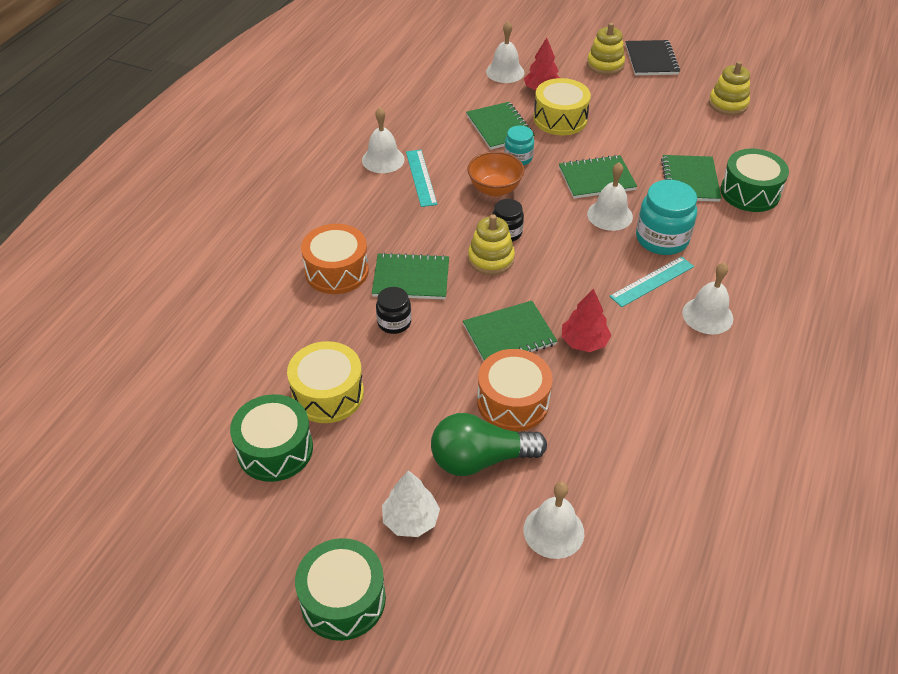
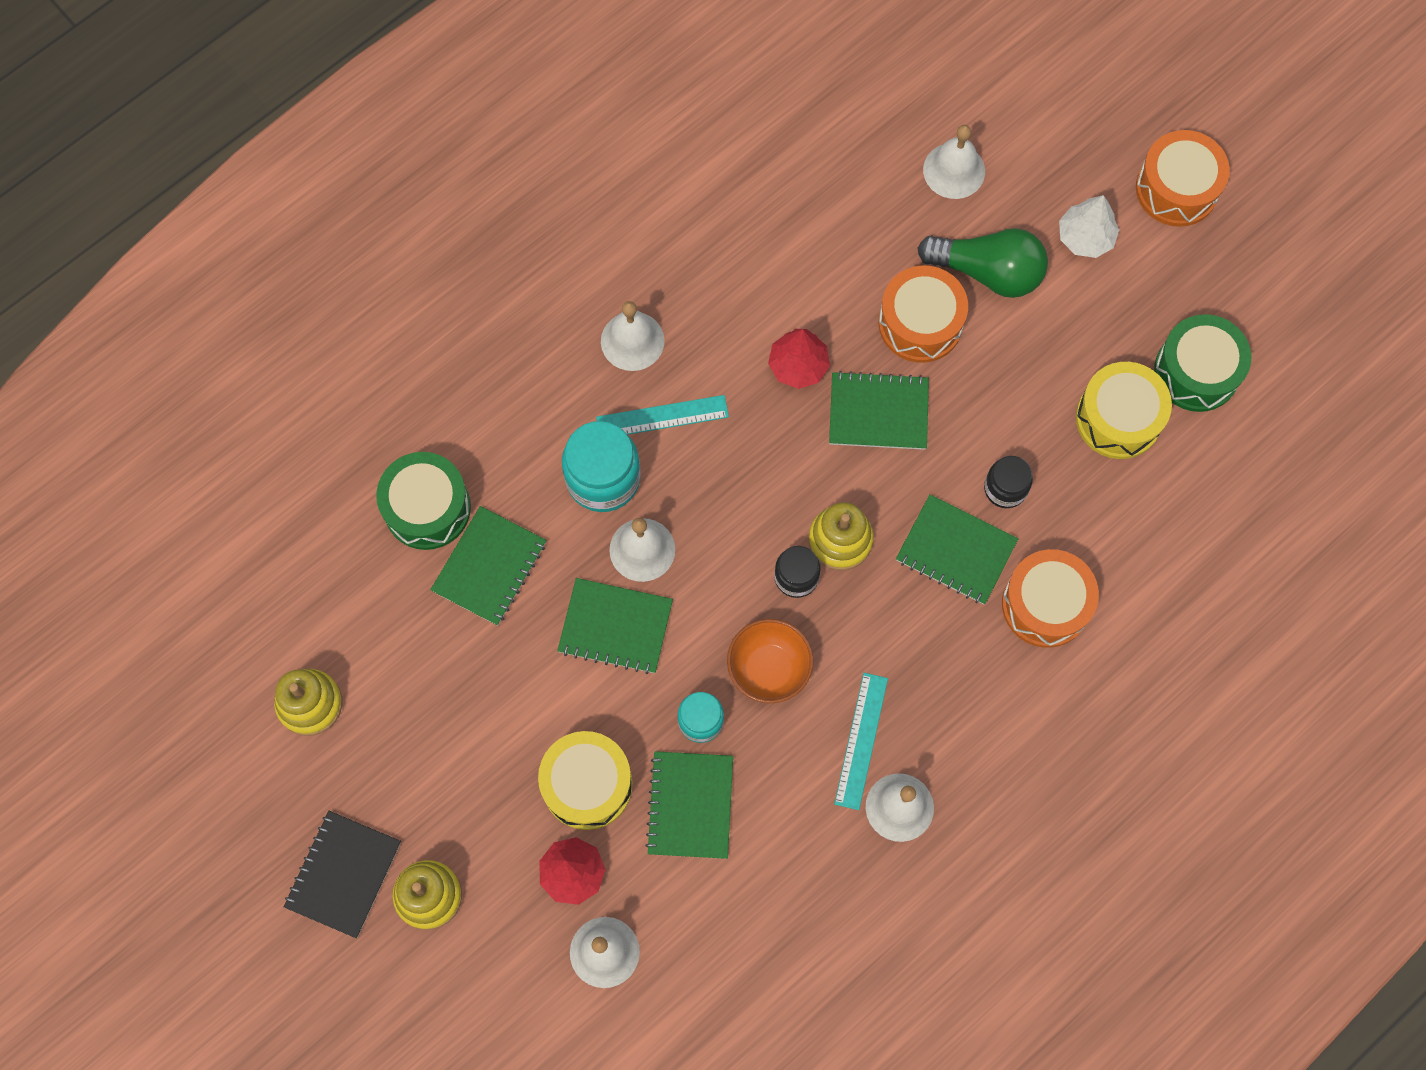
camera: 155 degrees left, 25 degrees up
(343, 599) = (1176, 189): green drum -> orange drum

